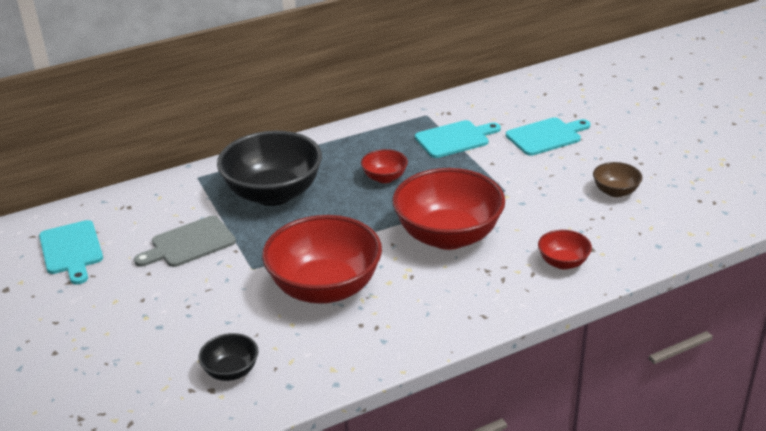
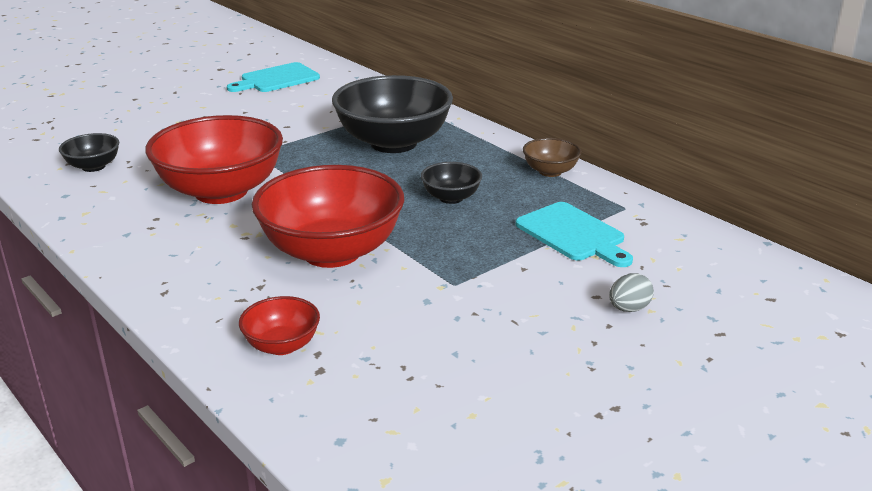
camera: 75 degrees right, 5 degrees down
(189, 243) = (294, 120): grey cutting board -> none
(384, 178) = (451, 198): red bowl -> black bowl
(546, 136) = (628, 309): turquoise cutting board -> grey egg
(615, 191) = (490, 387): brown bowl -> brown bowl (550, 171)

